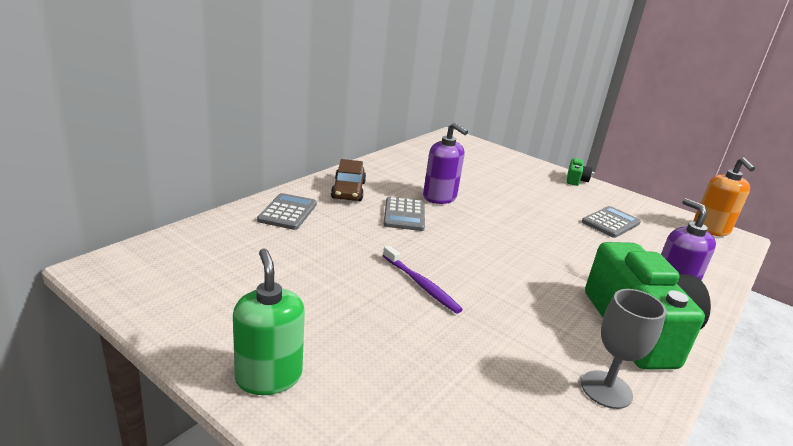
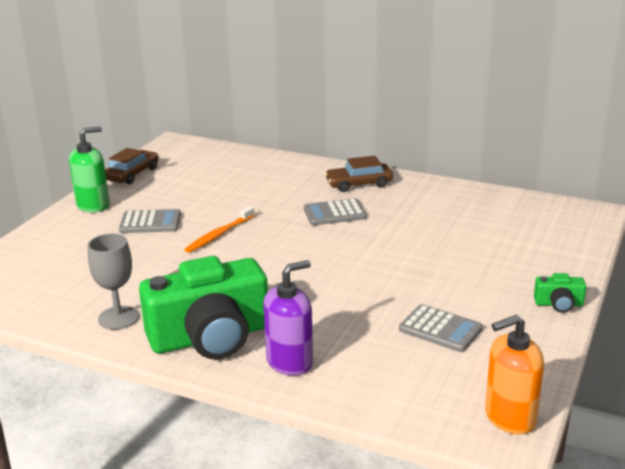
camera: 80 degrees right, 0 degrees up
(184, 322) = (132, 174): none -> brown car
(288, 212) = (292, 171): grey calculator -> grey calculator (150, 222)
(421, 285) = (219, 235): purple toothbrush -> orange toothbrush
(439, 197) = (392, 224): purple soap dispenser -> none

